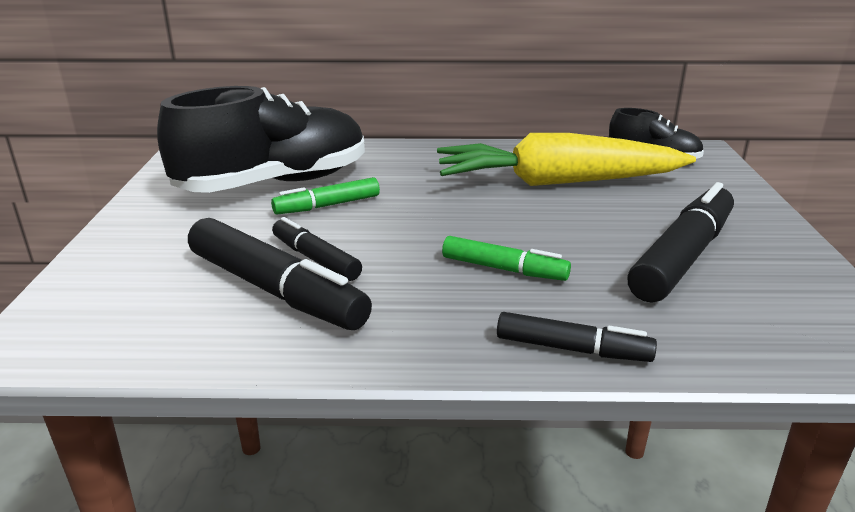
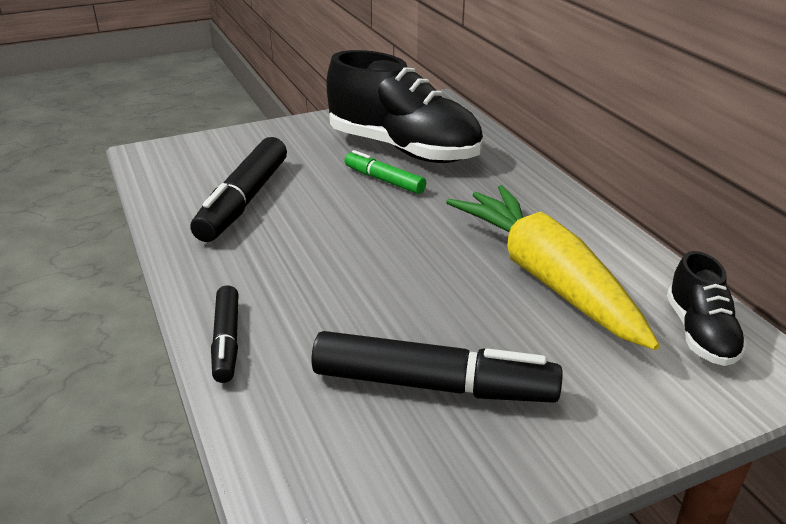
camera: 65 degrees right, 5 degrees up
(315, 259) = (295, 201): black marker -> none
(504, 269) = (334, 284): green marker -> none

